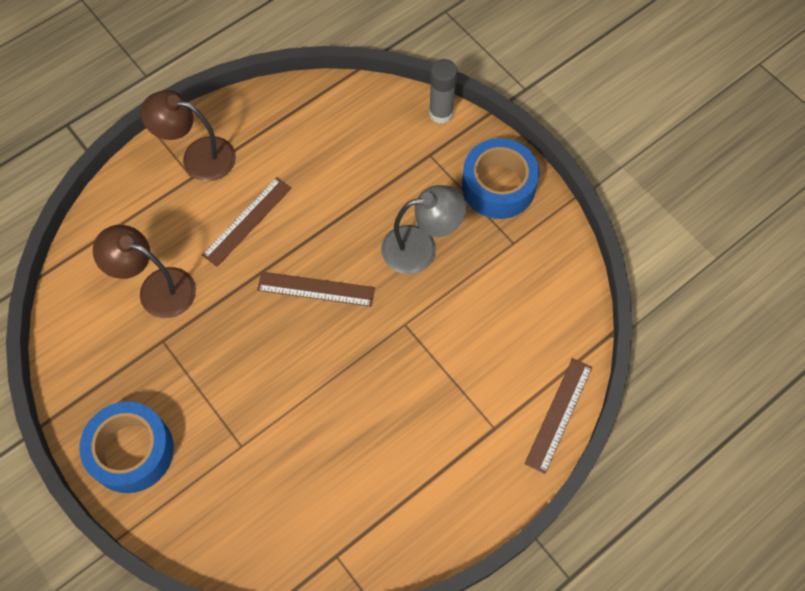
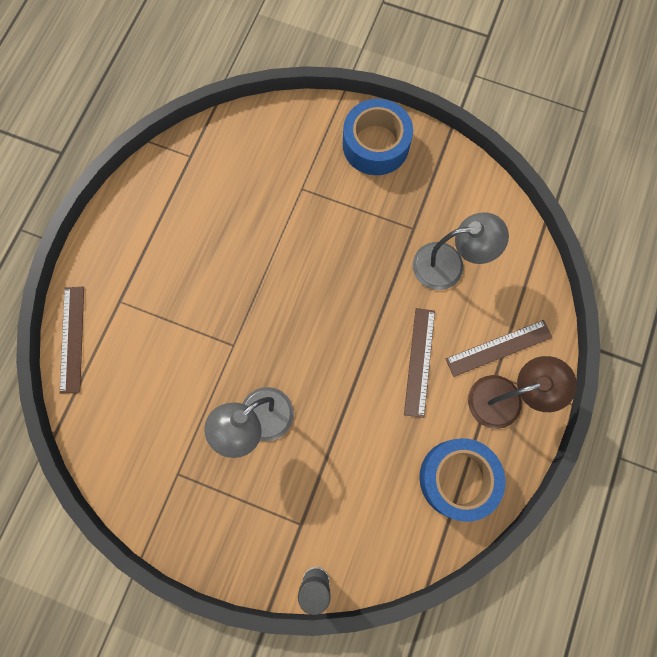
camera: 150 degrees right, 10 degrees up
(156, 288) = (449, 264): brown lamp -> grey lamp
(316, 289) = (323, 334): brown ruler -> brown ruler (499, 348)
(498, 186) = (219, 527): blue tape -> blue tape (457, 478)

